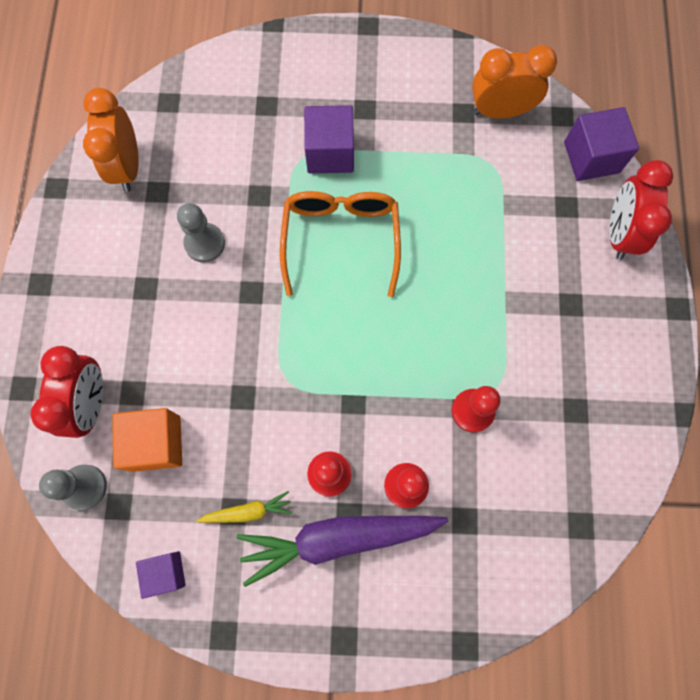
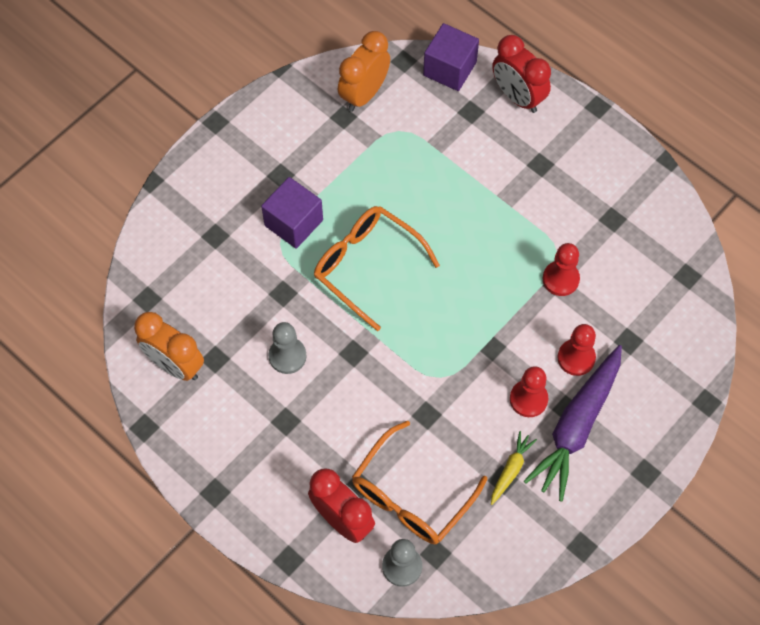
camera: 50 degrees left, 10 degrees down
(156, 443) = (411, 496): orange cube -> orange glasses
(166, 572) = (509, 553): purple cube -> none

